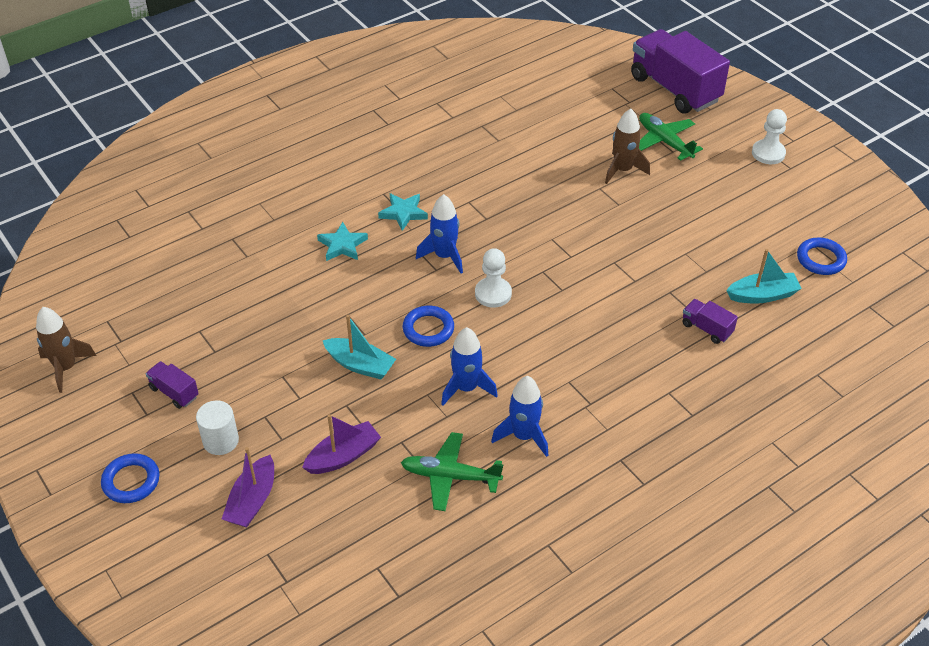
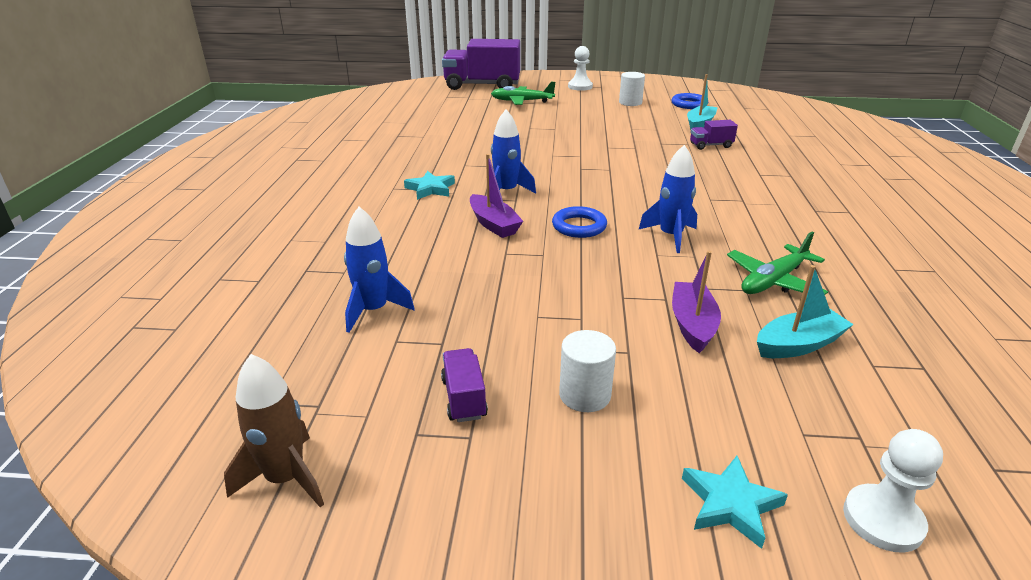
camera: 50 degrees left, 15 degrees down
(131, 481) = (574, 505): blue ring -> none
(174, 392) = (464, 398): purple truck -> purple truck turned 90 degrees clockwise
(252, 500) = (705, 410): purple boat -> purple boat (493, 224)
(342, 245) = (419, 224): turquoise star -> turquoise star (730, 504)
(360, 365) = (579, 270): turquoise boat -> turquoise boat (798, 344)
(493, 294) = (577, 190): white pawn -> white pawn (882, 520)
(523, 436) = (753, 234): blue rocket -> blue rocket (373, 310)
(622, 170) = (525, 117): brown rocket -> none
(765, 214) = (630, 102): none -> white cylinder

